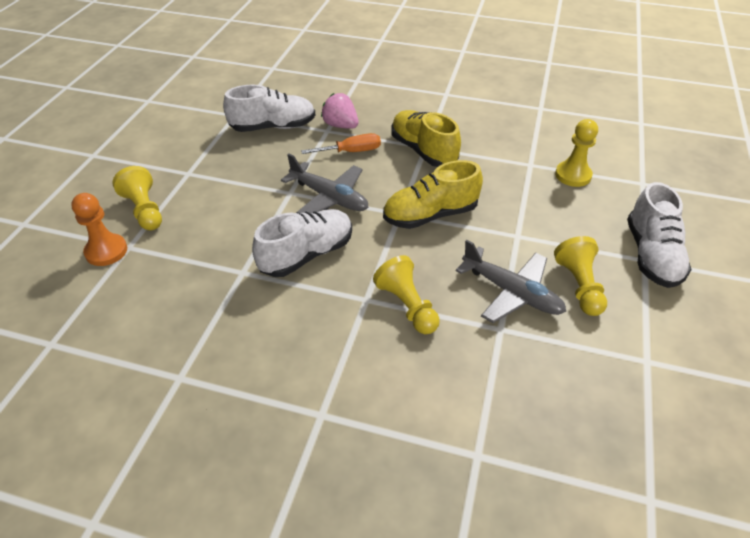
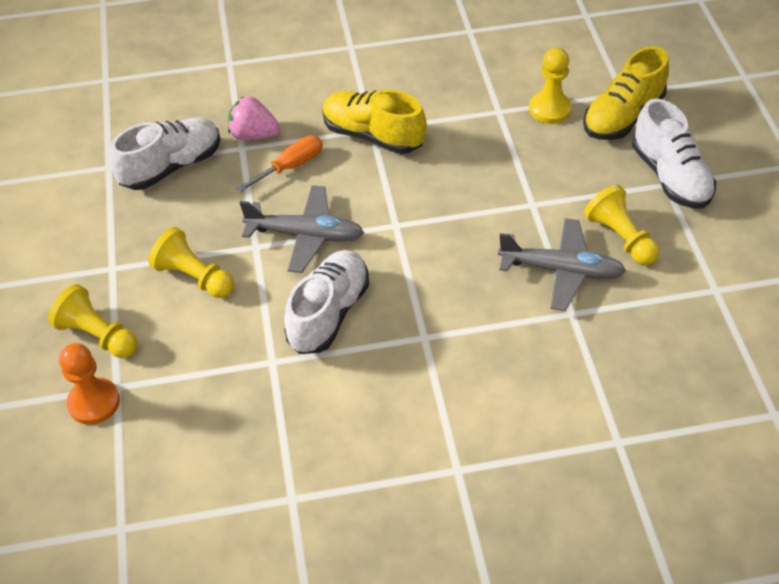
camera: 25 degrees left, 5 degrees up
(407, 306) = (469, 327): yellow pawn -> yellow pawn (194, 277)
(430, 215) = (430, 214): yellow shoe -> yellow shoe (622, 117)

